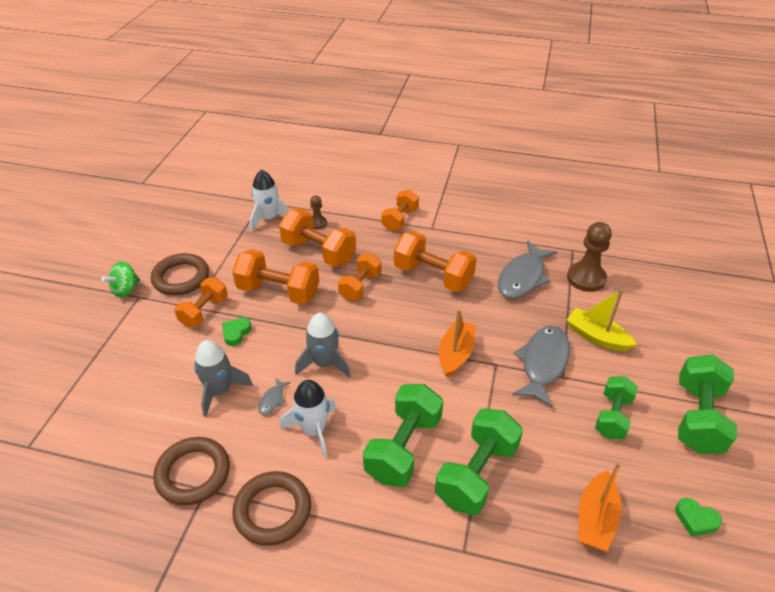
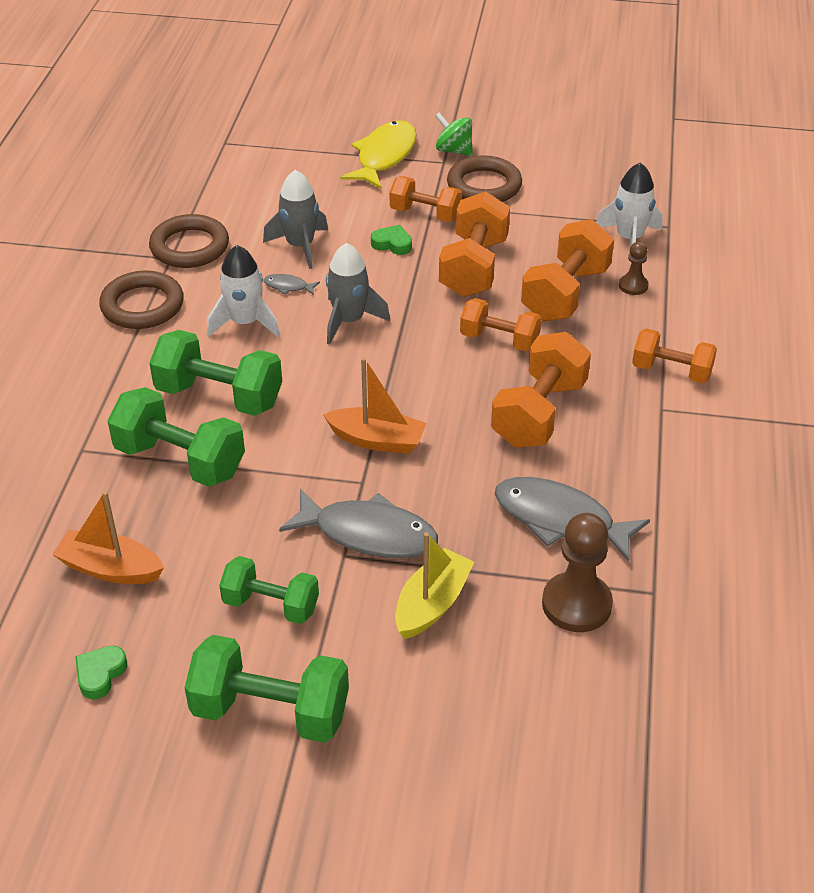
camera: 85 degrees right, 0 degrees up
(113, 331) = (384, 156): none -> yellow fish

